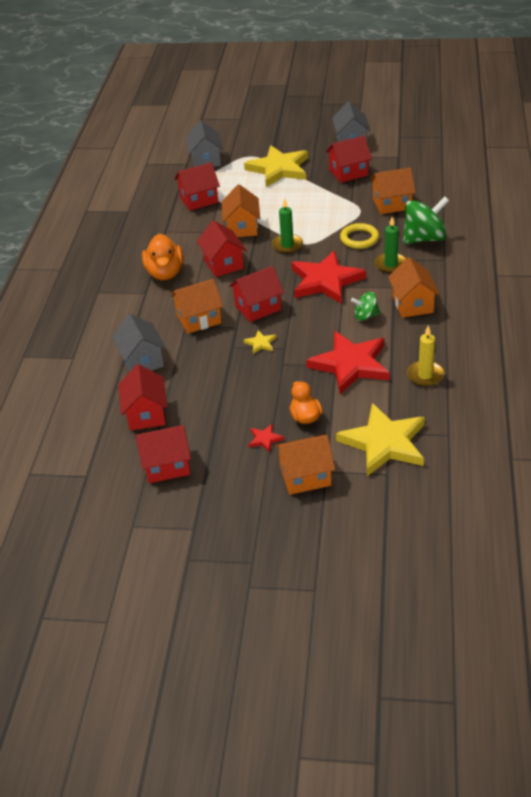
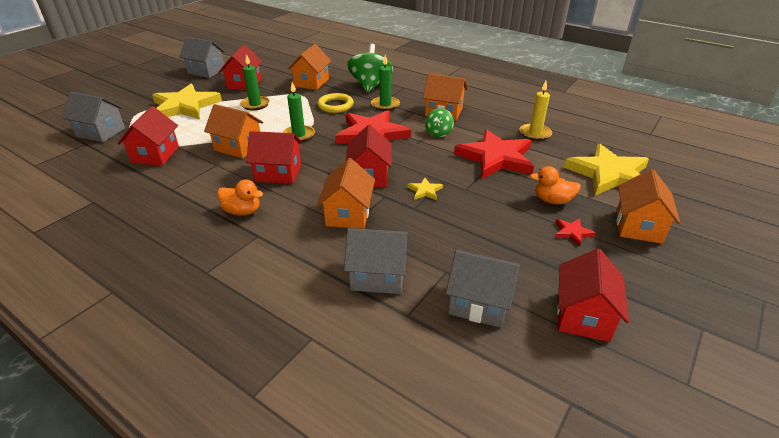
camera: 65 degrees left, 5 degrees down
(146, 414) = (479, 304): red house -> grey house
(165, 273) = (242, 211): orange duck -> orange duck, size x0.64
(316, 198) = (255, 104): none -> green candle

